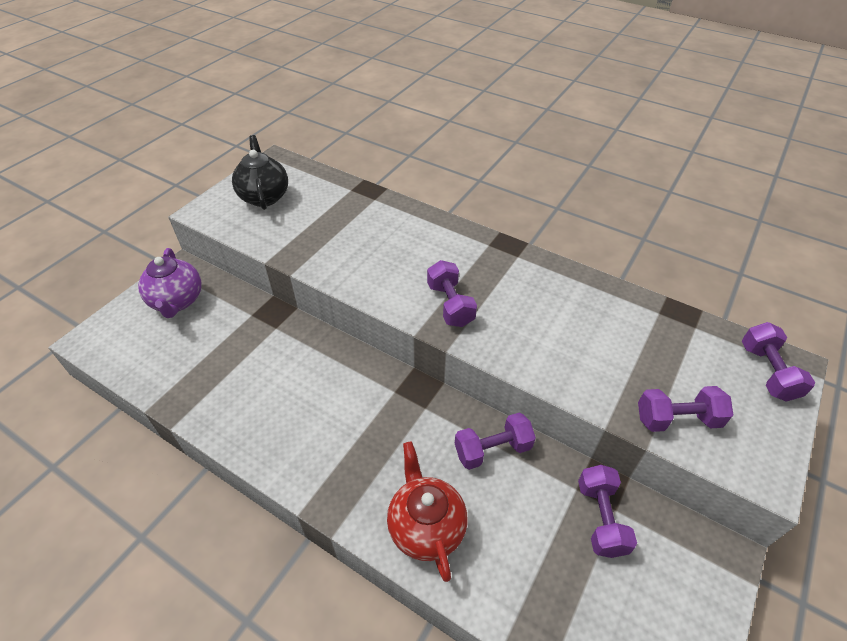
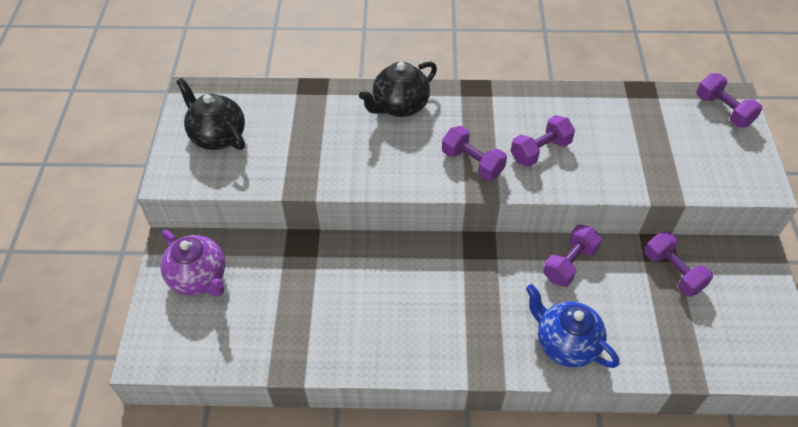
camera: 30 degrees left, 5 degrees up
(426, 232) = (400, 106): none -> black teapot
(426, 526) = (565, 343): red teapot -> blue teapot
(677, 419) = (690, 174): purple dumbbell -> purple dumbbell (540, 151)

